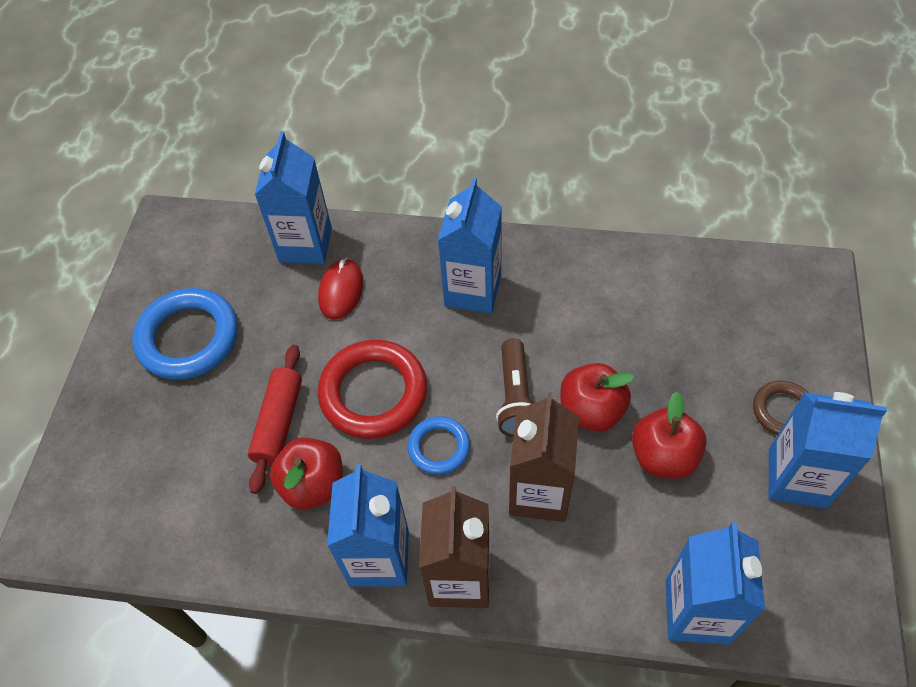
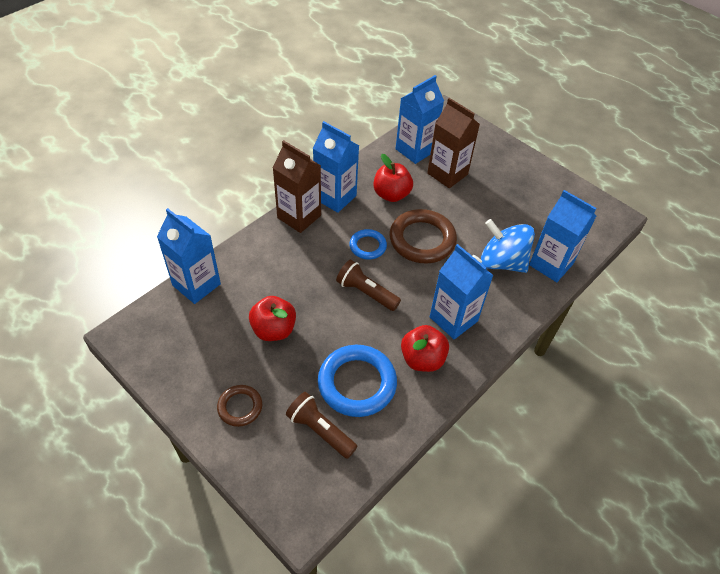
camera: 120 degrees right, 5 degrees down
(188, 338) = (518, 191): blue ring -> blue ring (357, 383)
(278, 423) = (436, 199): red rolling pin -> none
(341, 291) = (502, 262): red mouse -> blue spinning top
(373, 393) = (422, 240): red ring -> brown ring
(539, 492) = (307, 268): brown carton -> brown carton (447, 174)
(591, 411) = (328, 318): red apple -> red apple (422, 359)
(724, 320) = (320, 430): none -> brown flashlight
(797, 478) = (202, 378): blue carton -> blue carton (415, 150)

